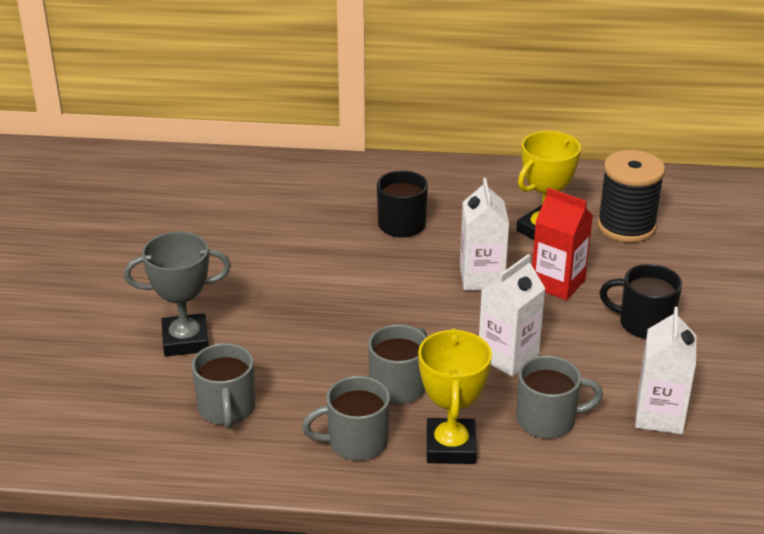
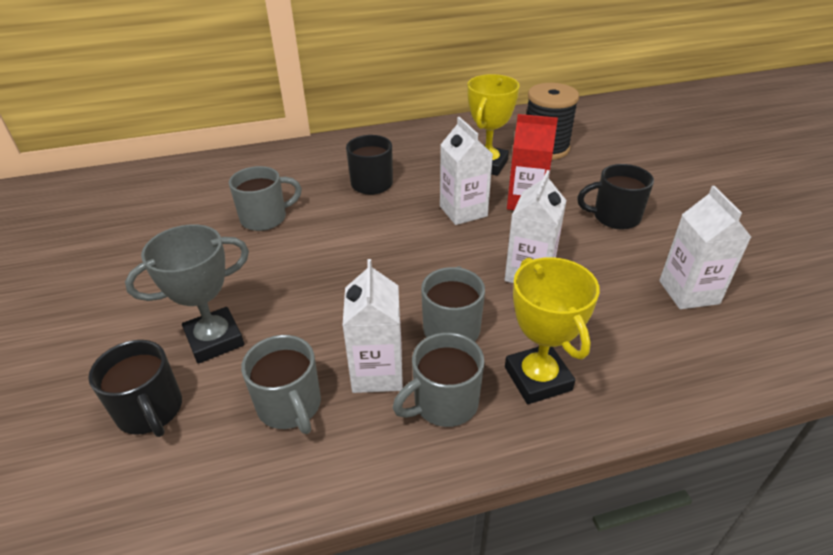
camera: 20 degrees left, 5 degrees up
(116, 382) = (150, 411): none -> black mug
(312, 404) = (377, 372): none -> white carton
(548, 420) = (604, 324): grey mug -> grey mug (265, 218)

